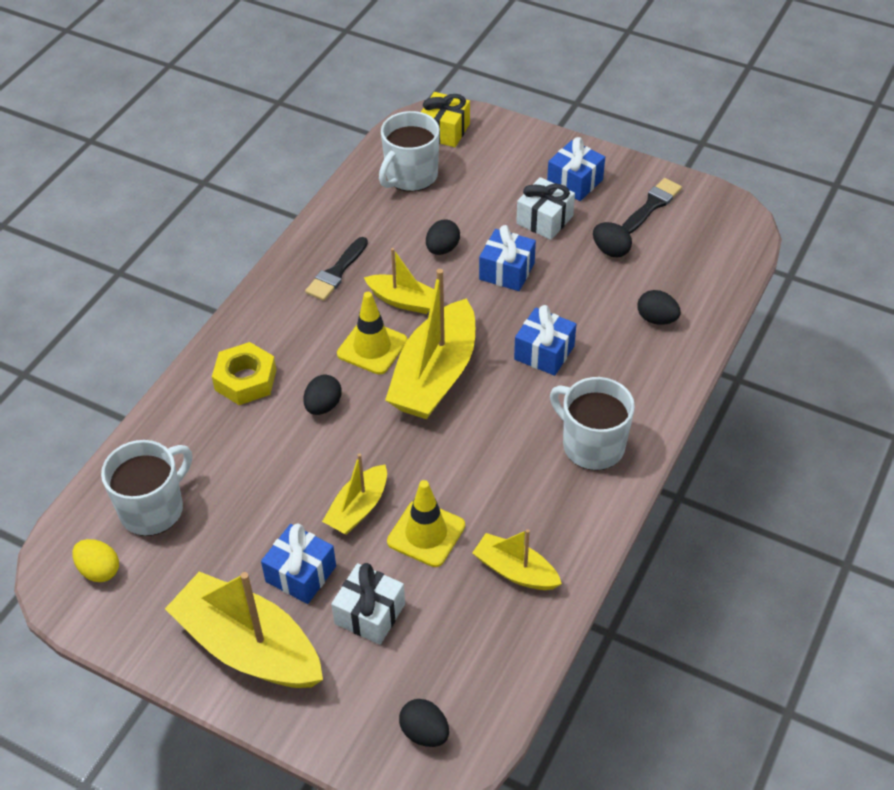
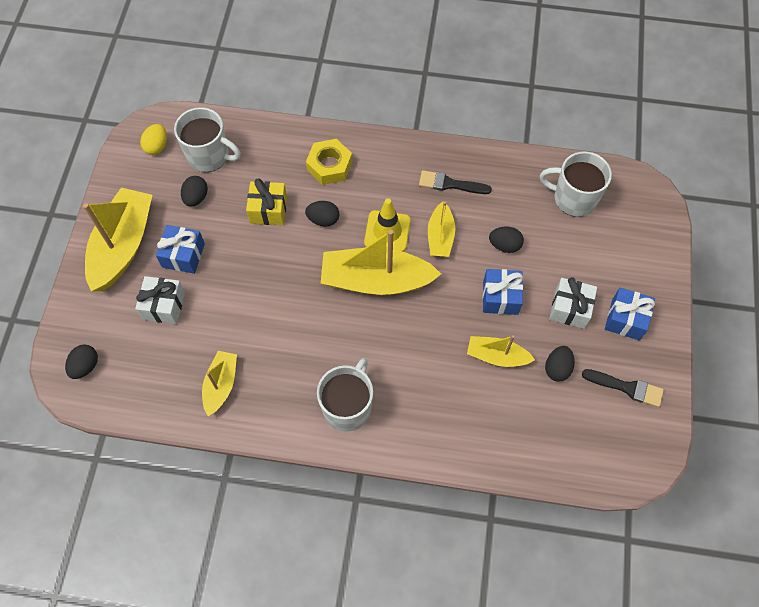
camera: 70 degrees right, 15 degrees up
(358, 508) = (244, 271): yellow boat -> yellow boat (497, 356)
(426, 533) = (235, 319): yellow traffic cone -> none
(445, 131) = (638, 205): yellow gift -> yellow gift (268, 210)
(544, 353) = (426, 348): blue gift -> none
(656, 319) = (495, 423): black egg -> black egg (196, 197)

